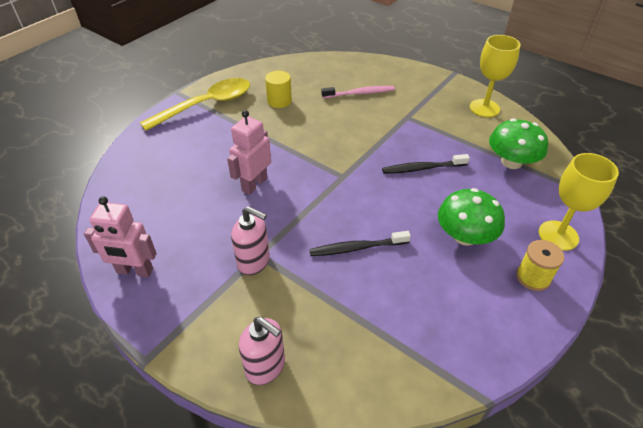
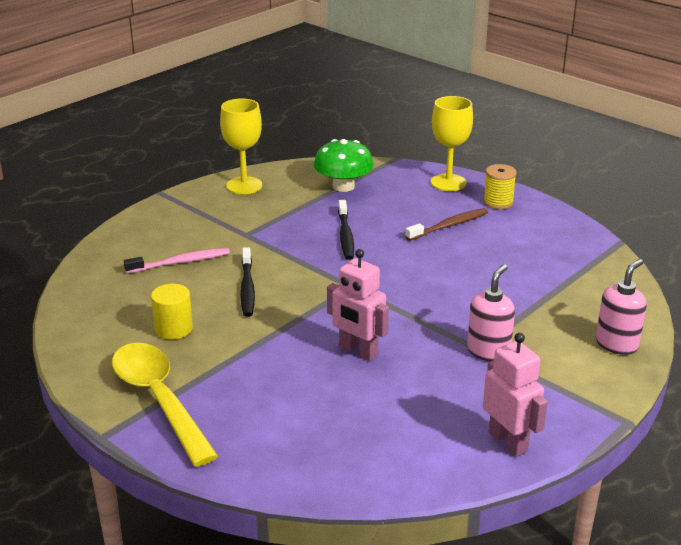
camera: 85 degrees left, 15 degrees down
(135, 271) = (508, 442): pink robot -> pink robot turned 45 degrees counterclockwise
(357, 248) = (466, 285): black toothbrush -> black toothbrush (247, 288)
(359, 93) = (180, 262): pink toothbrush -> pink toothbrush turned 75 degrees clockwise
(465, 236) = (449, 226): green mushroom -> brown toothbrush

